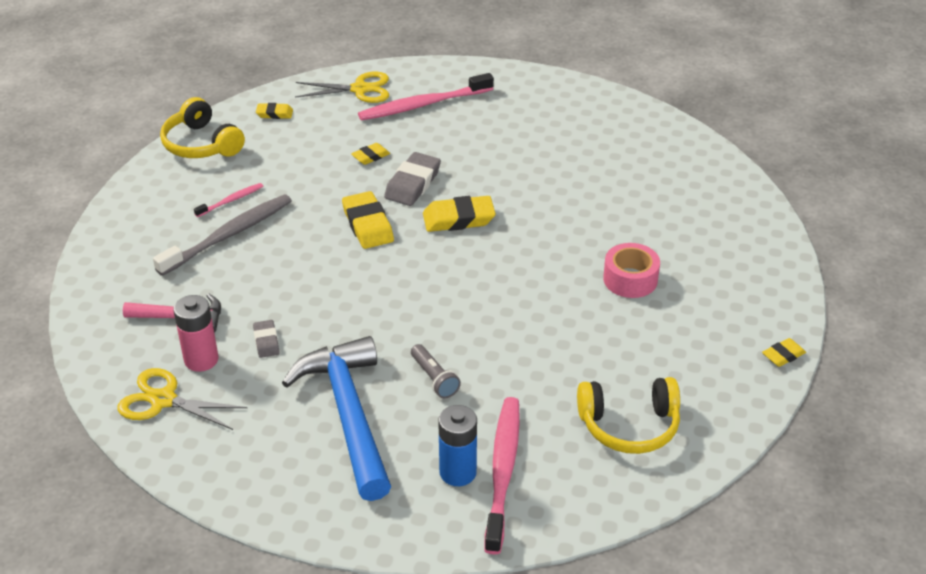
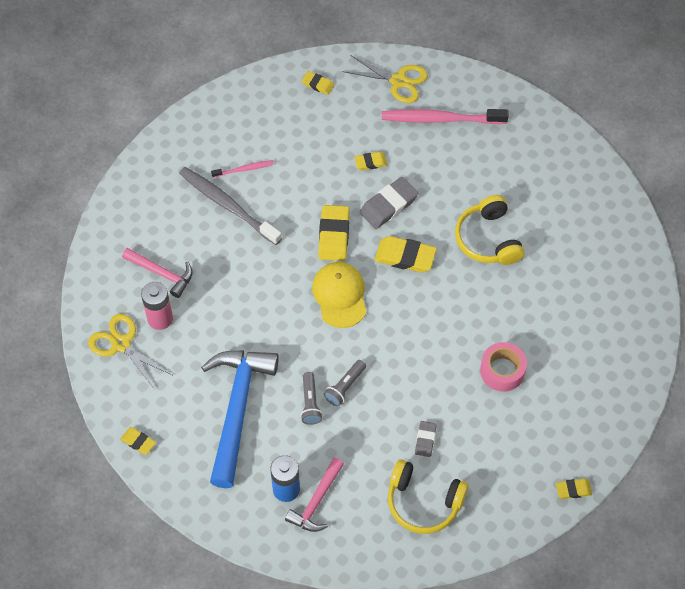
camera: 25 degrees right, 20 degrees up
(201, 144) = (247, 98): yellow headphones -> yellow headphones (488, 239)
(229, 235) = (227, 205): grey toothbrush -> grey toothbrush turned 120 degrees counterclockwise
(238, 491) = (138, 442): none -> yellow eraser
(266, 341) = (211, 320): grey eraser -> grey eraser (425, 440)
(407, 272) = (340, 295): none -> yellow cap
(465, 350) = (345, 387): none -> grey flashlight
(503, 471) = (316, 501): pink toothbrush -> pink hammer

